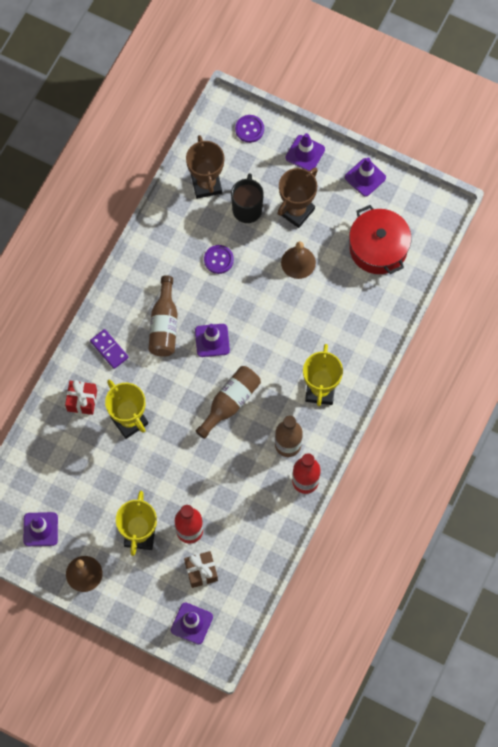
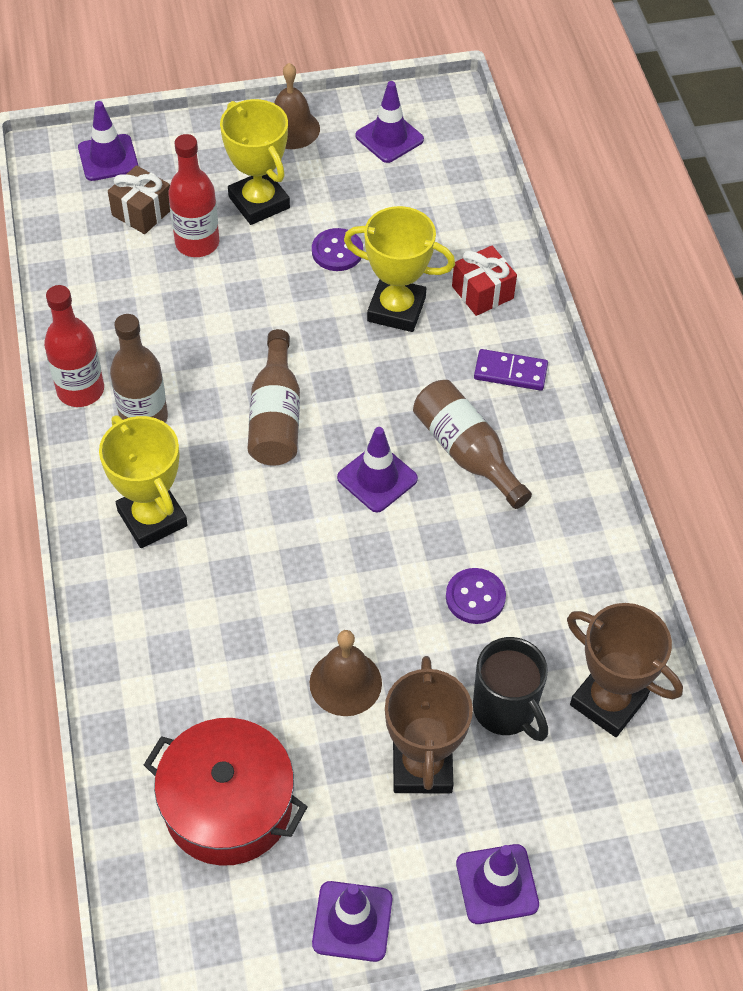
camera: 140 degrees right, 15 degrees down
(249, 129) = (631, 854): purple button -> purple button (337, 251)

